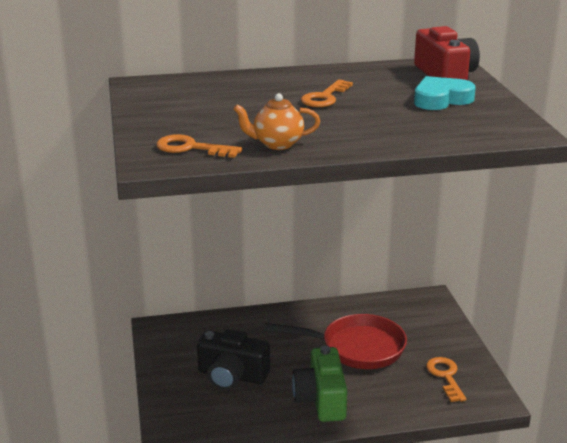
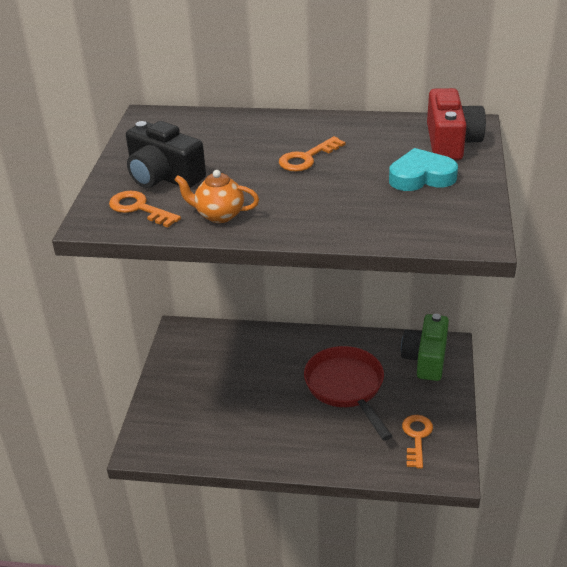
camera: 20 degrees right, 10 degrees up
(232, 376) = (220, 394): black camera -> black camera (163, 176)
(321, 399) = (287, 436): green camera -> green camera (426, 359)
(356, 348) = (347, 388): red pan -> red pan turned 135 degrees counterclockwise

